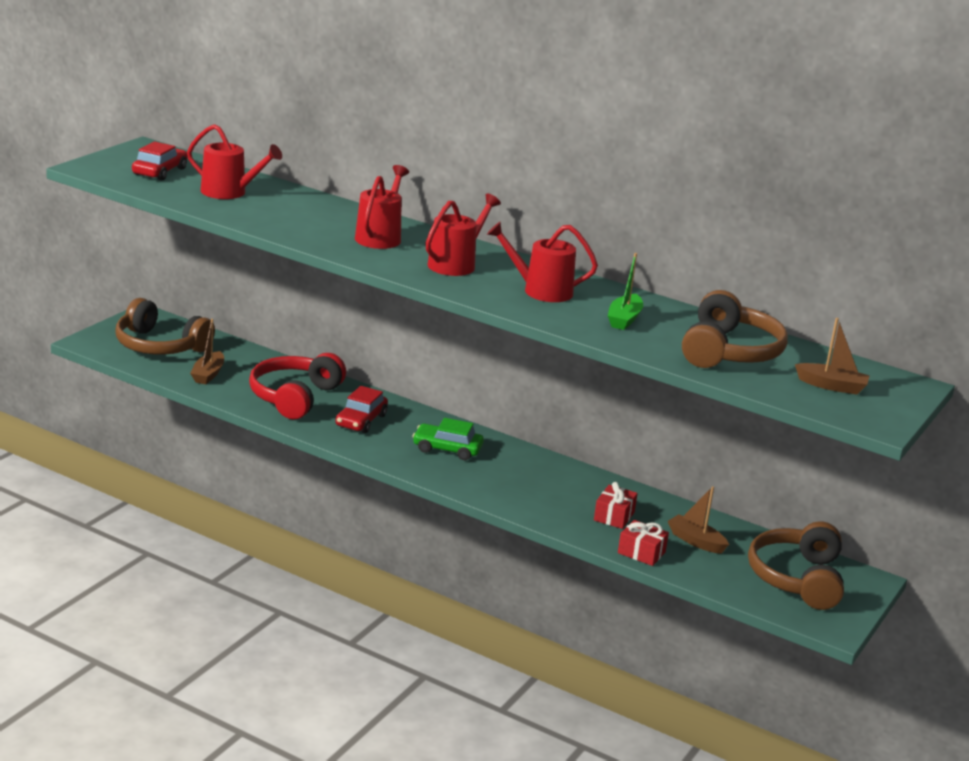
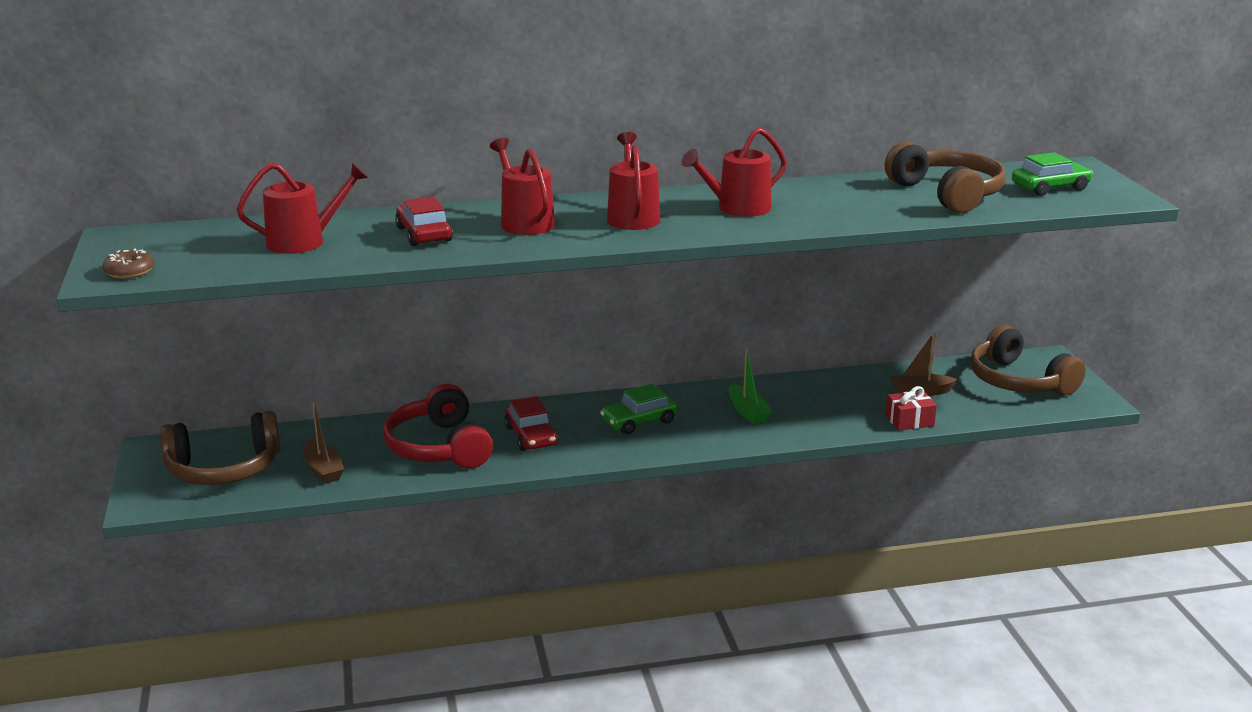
camera: 40 degrees left, 0 degrees up
(107, 169) = (129, 271): none -> brown donut
(159, 171) = (188, 251): red car -> red car (424, 234)
(614, 516) = (842, 405): red gift -> none
(624, 319) = (838, 203): green boat -> green boat (747, 412)
(832, 386) = (1050, 187): brown boat -> green car

